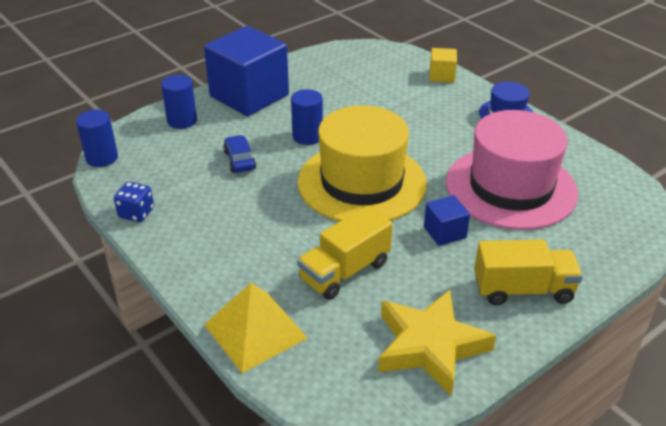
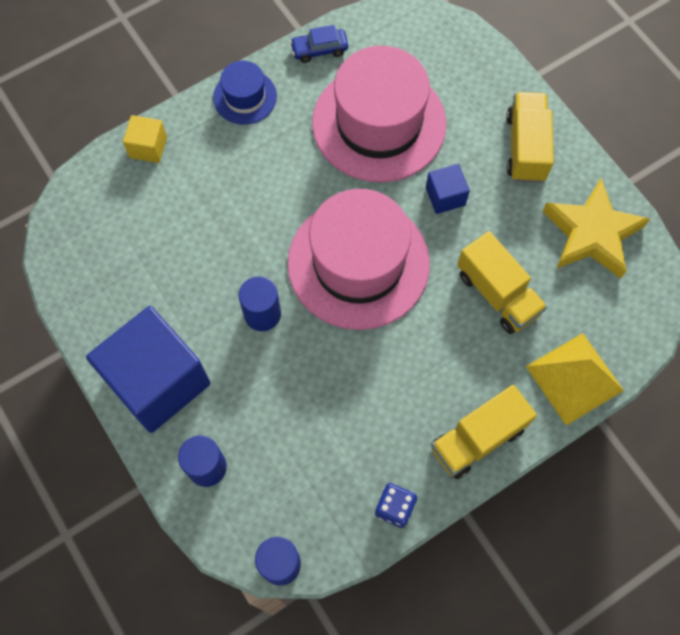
camera: 85 degrees left, 30 degrees up
(194, 261) = (477, 438): none -> yellow truck
(239, 160) = (303, 393): blue car -> blue car (319, 50)
(362, 182) = (358, 263): yellow hat -> pink hat

